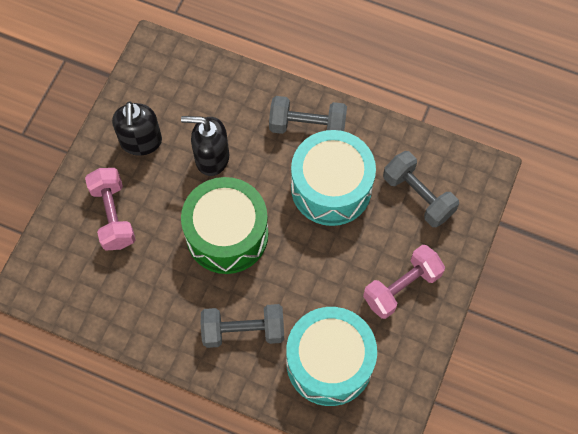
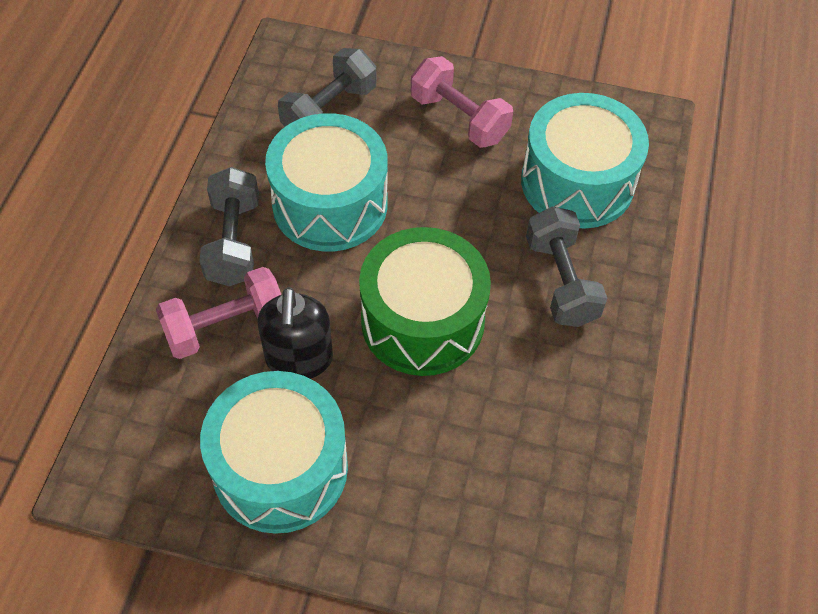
camera: 100 degrees left, 10 degrees down
(113, 215) = (418, 486): pink dumbbell -> pink dumbbell (225, 327)
(141, 142) = (280, 468): black soap dispenser -> turquoise drum

